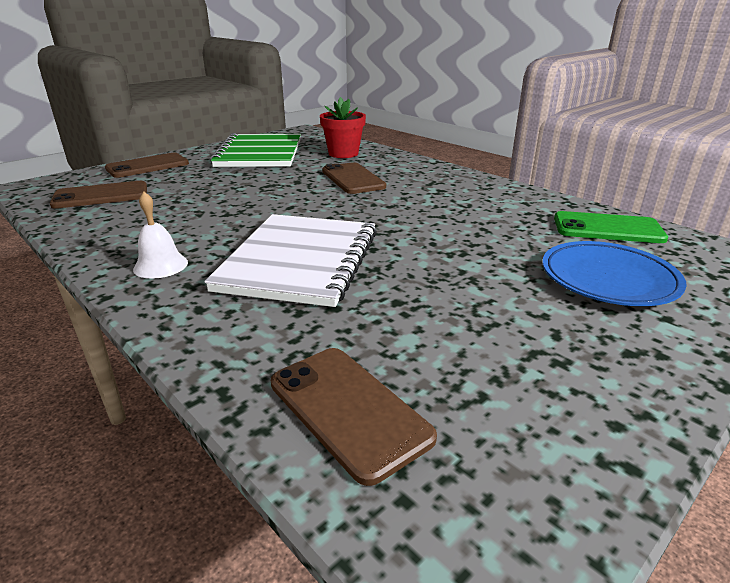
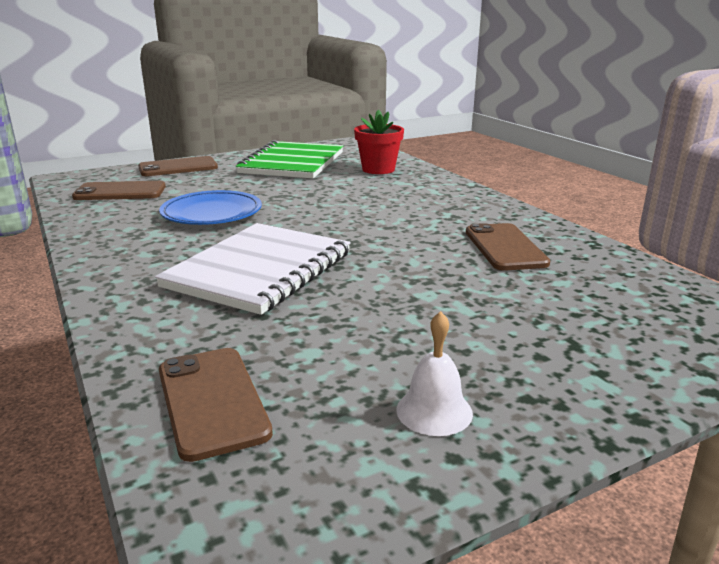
camera: 15 degrees right, 5 degrees down
(160, 265) = (133, 259): white bell -> white bell (434, 411)
(353, 179) = (369, 196): brown phone -> brown phone (505, 247)
(607, 228) = (614, 274): green phone -> none
(608, 279) = (567, 326): blue plate -> blue plate (212, 214)

